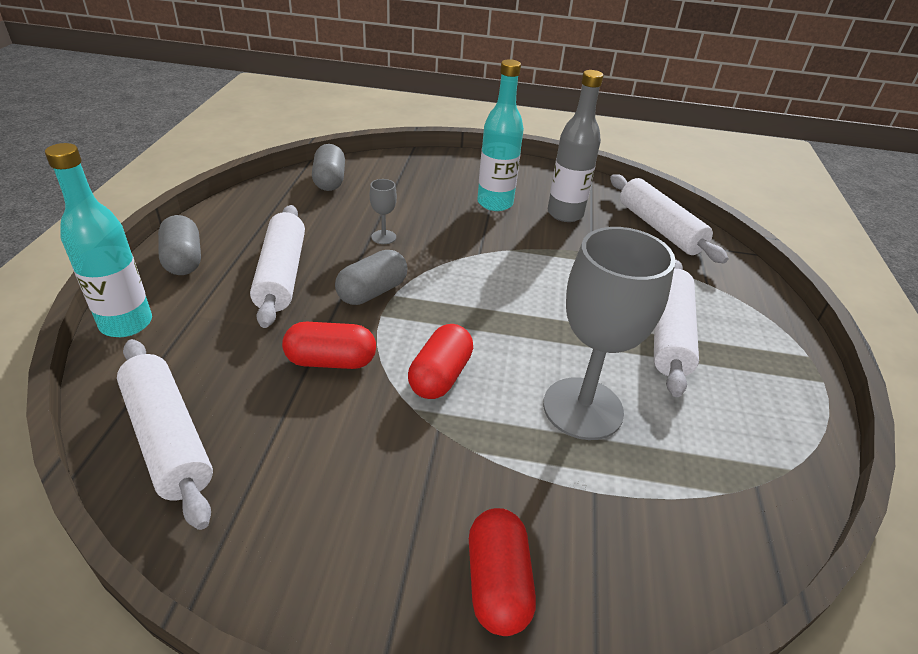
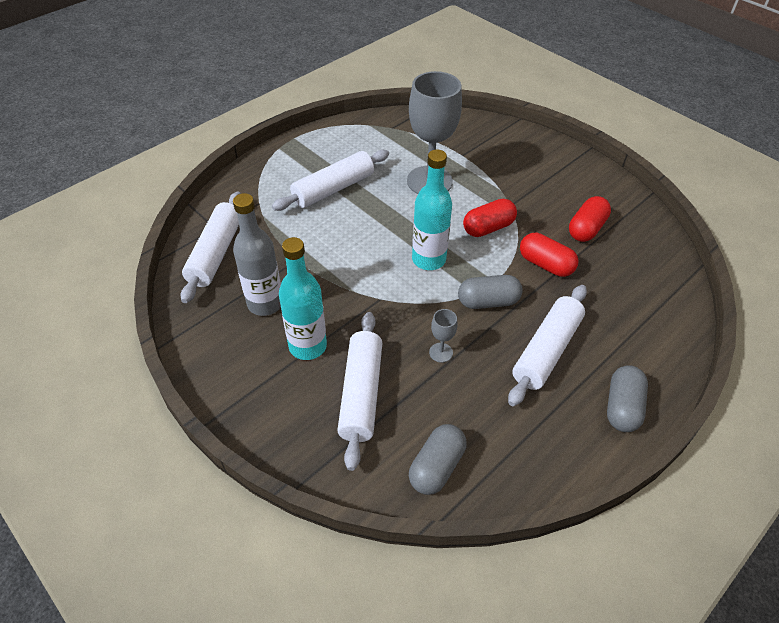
camera: 140 degrees left, 10 degrees up
(126, 323) = (673, 355): turquoise bottle -> turquoise bottle (428, 259)
(168, 438) = (652, 262): white rolling pin -> white rolling pin (361, 393)
(497, 583) = (529, 150): red capsule -> red capsule (586, 229)

